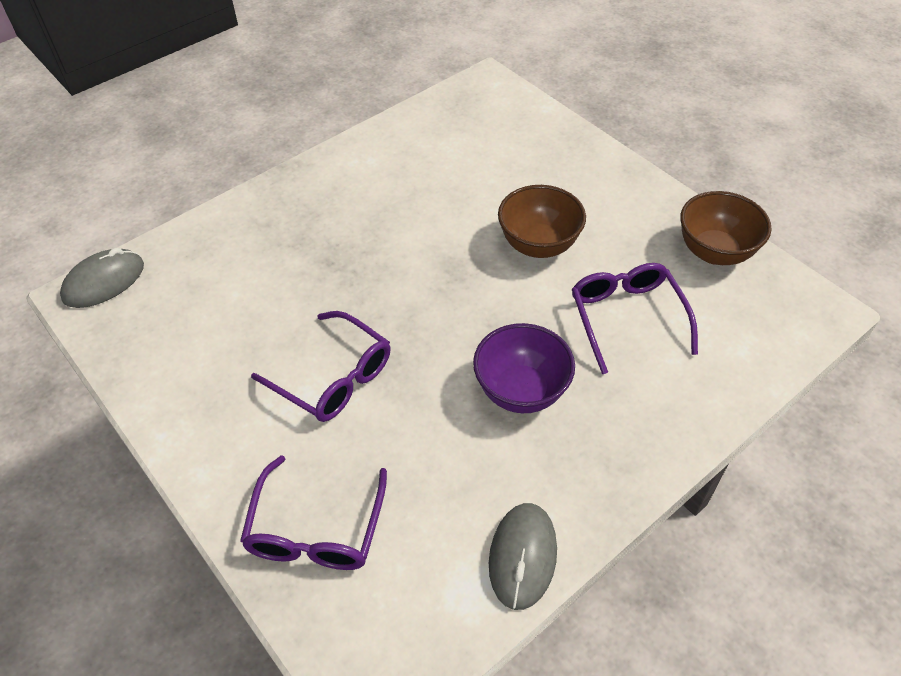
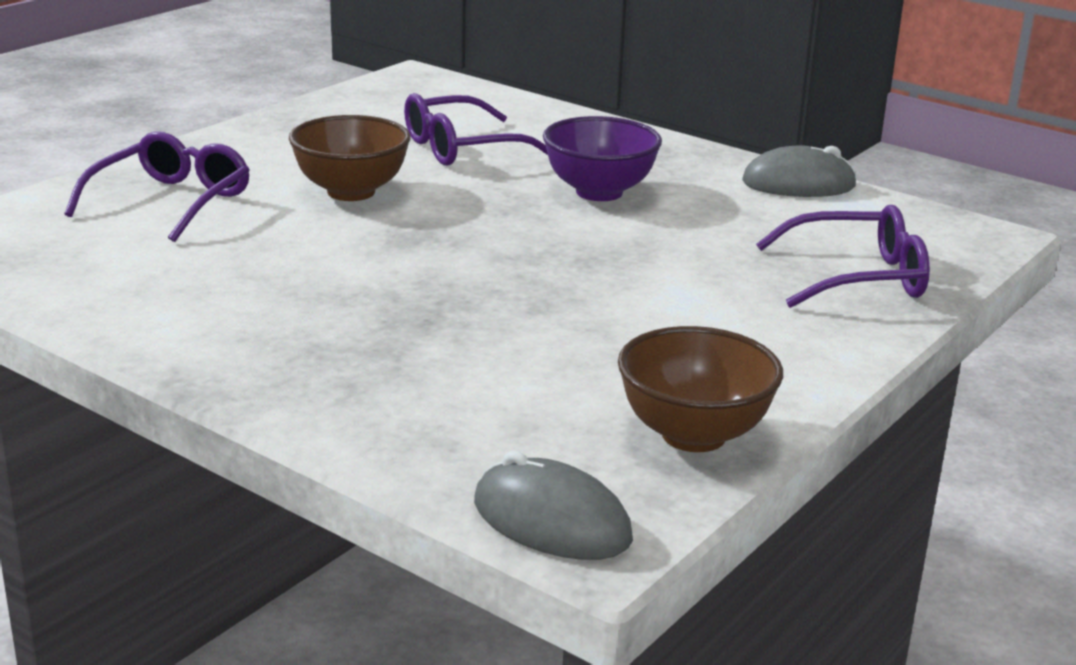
camera: 105 degrees left, 25 degrees down
(332, 377) = (643, 293): purple glasses -> purple glasses (170, 202)
(714, 252) = (340, 111): brown bowl -> brown bowl (693, 435)

